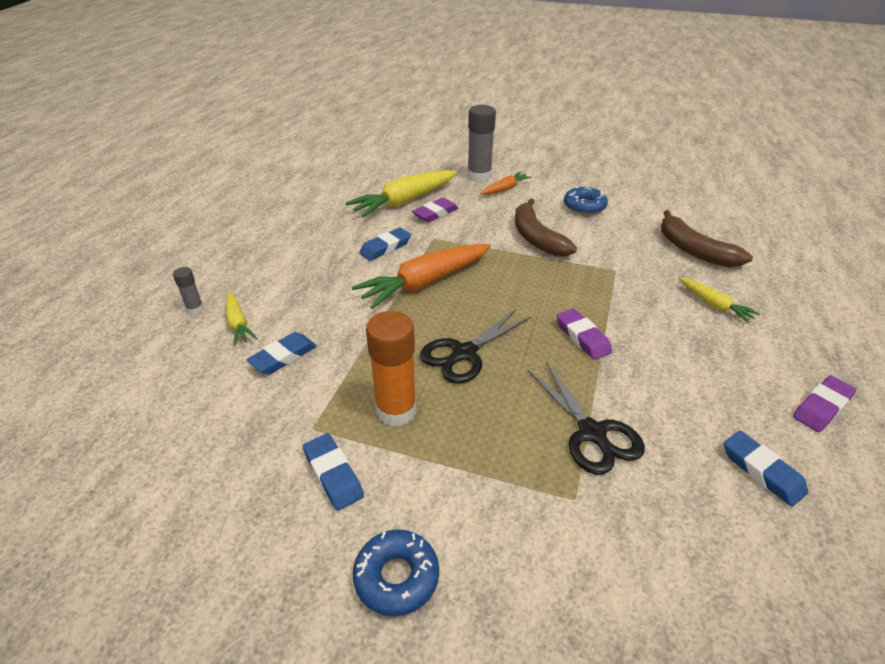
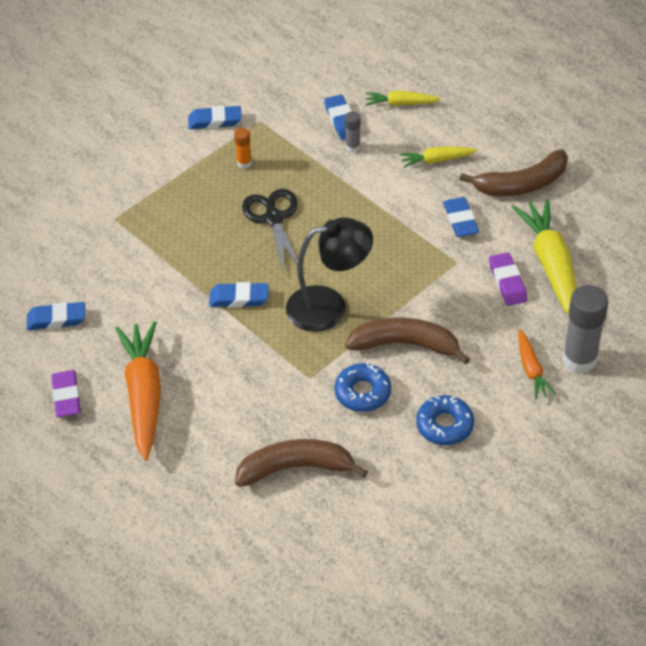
camera: 120 degrees right, 10 degrees up
(195, 309) = (437, 83): grey glue stick -> grey glue stick (353, 147)
(323, 231) = (521, 184): none -> brown banana
(396, 410) = (244, 163): orange glue stick -> orange glue stick, size x0.49
(396, 577) = (131, 128): blue donut -> blue donut (362, 392)
(425, 283) = (382, 228): orange carrot -> orange carrot (143, 395)
(537, 283) = (329, 306): none -> black lamp
(582, 337) = (239, 298): purple eraser -> blue eraser
(592, 433) = (149, 251): black scissors -> none
(714, 305) = (209, 418): yellow carrot -> yellow carrot (436, 160)

